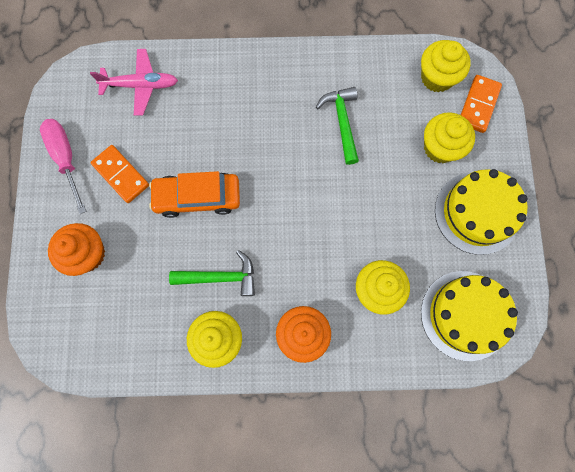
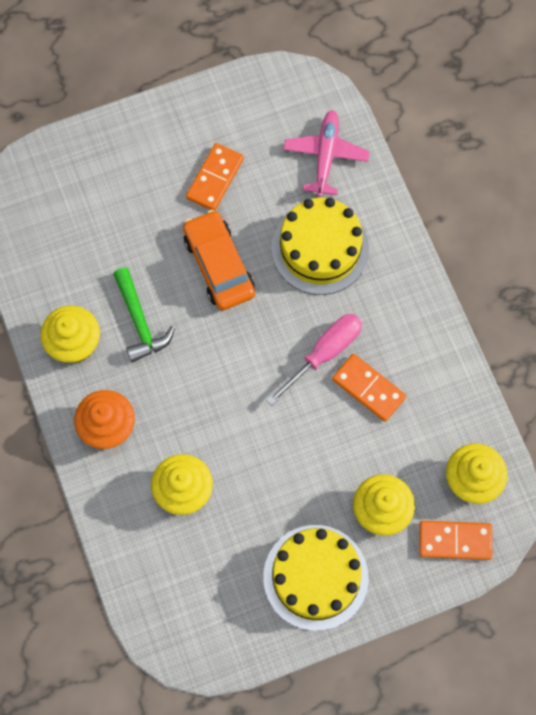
camera: 70 degrees right, 5 degrees down
(66, 158) = (213, 117): pink screwdriver -> pink screwdriver (325, 353)
(87, 254) = (117, 181): orange cupcake -> none
(140, 85) = (325, 156): pink plane -> pink plane turned 150 degrees counterclockwise
(342, 122) = (368, 388): green hammer -> orange domino
(465, 315) = (189, 597): yellow cake -> yellow cake (320, 248)

